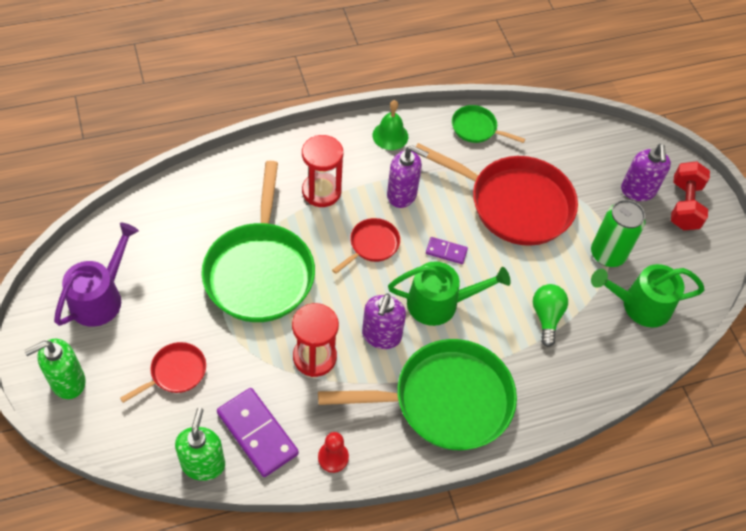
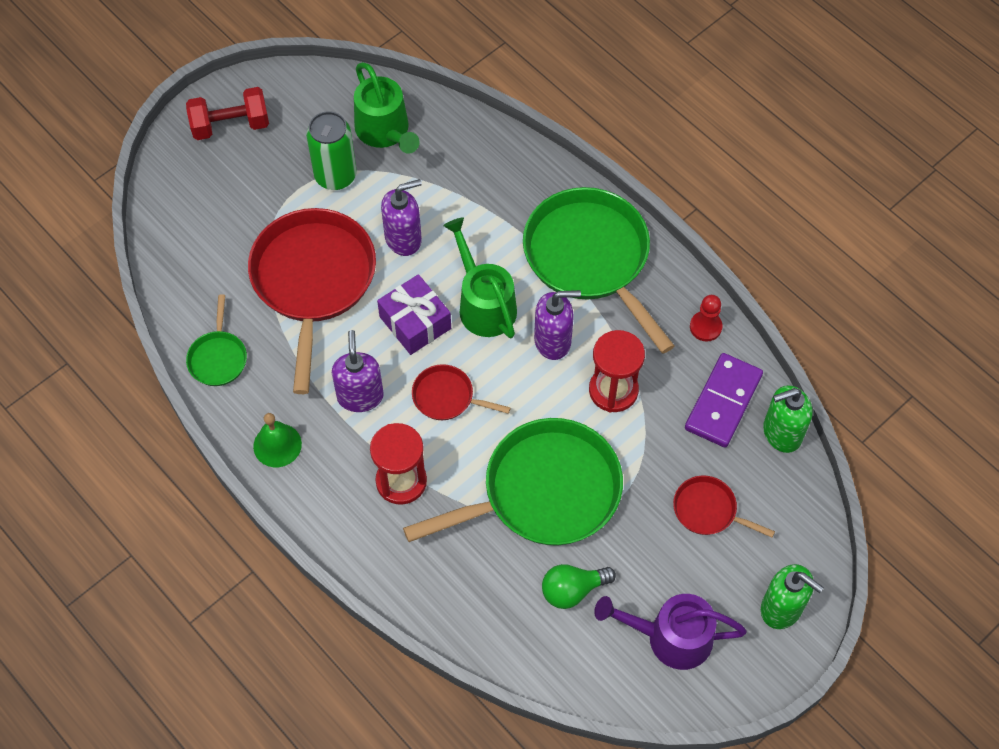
camera: 110 degrees left, 5 degrees up
(446, 252) = (415, 322): purple domino -> purple gift
(546, 317) = (445, 205): green light bulb -> green light bulb (572, 590)
(638, 191) = (231, 172): purple soap dispenser -> purple soap dispenser (403, 239)

